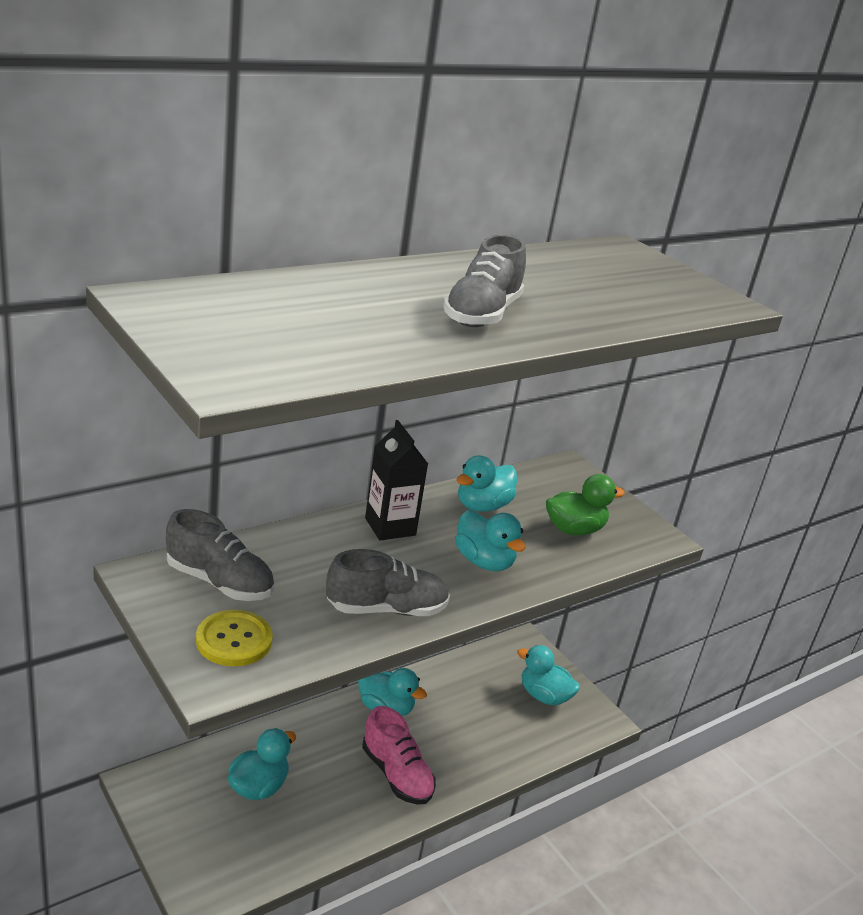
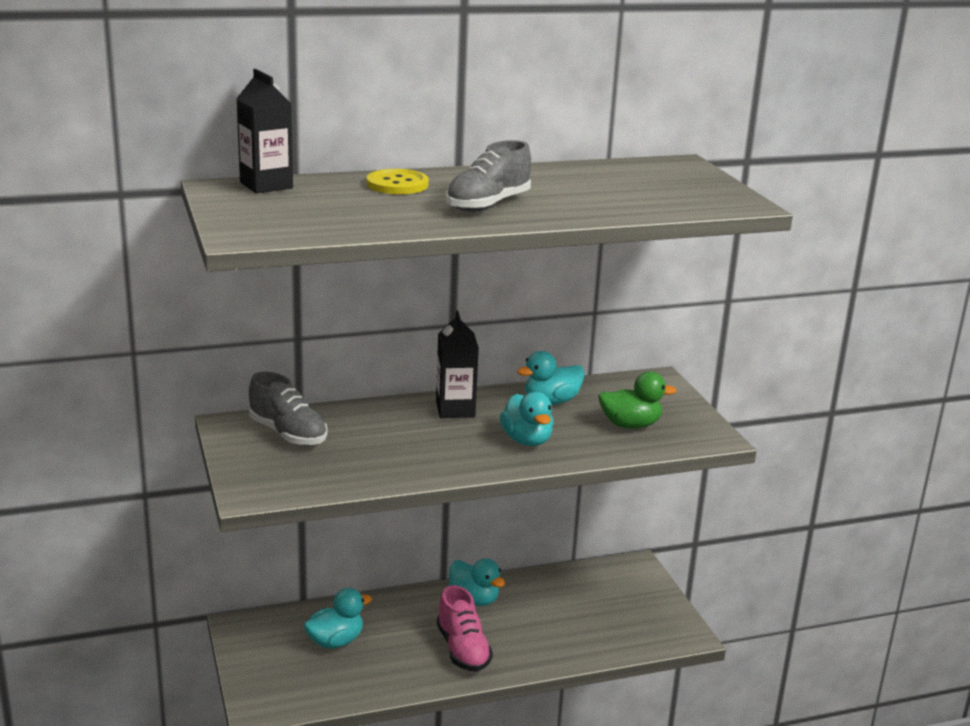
camera: 20 degrees right, 5 degrees down
(204, 293) = (266, 185): none -> black carton
(234, 640) = (280, 471): yellow button -> yellow button (397, 184)
(386, 609) = (418, 464): grey shoe -> none
(544, 696) = (635, 609): turquoise duck -> none

